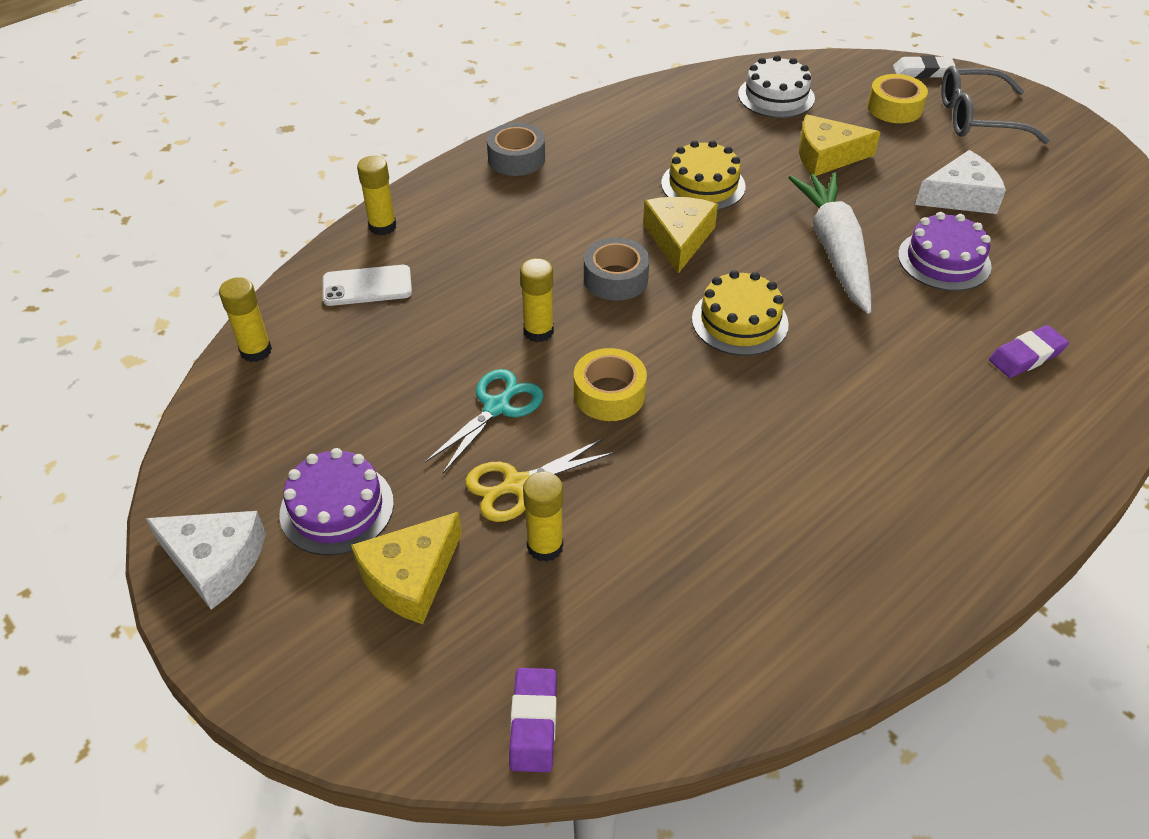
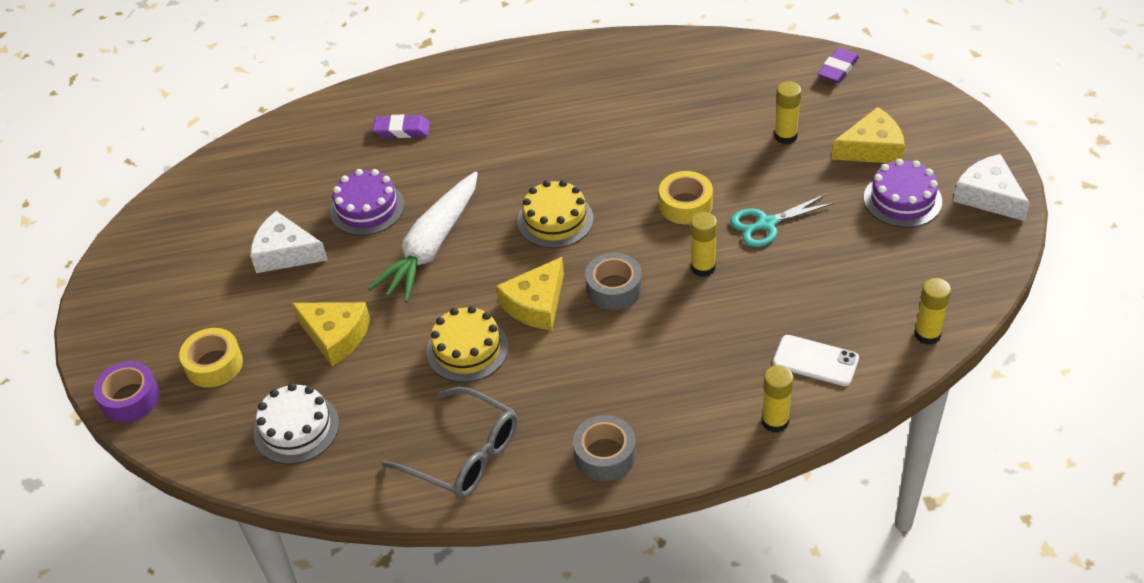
camera: 145 degrees left, 0 degrees up
(517, 485) = (782, 173): yellow scissors -> none
(922, 72) = (130, 398): white eraser -> purple tape
(977, 118) = (165, 321): grey glasses -> grey glasses (464, 455)

